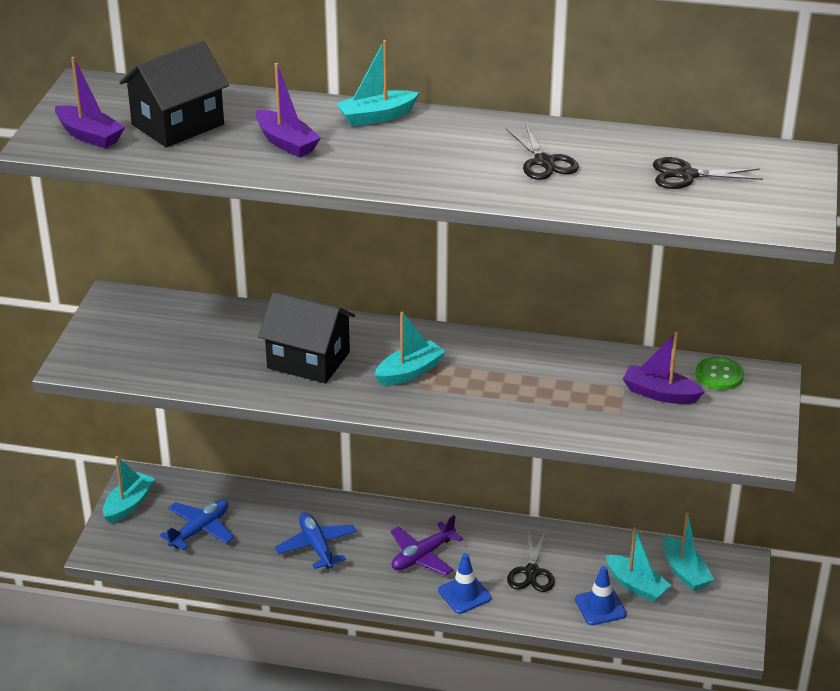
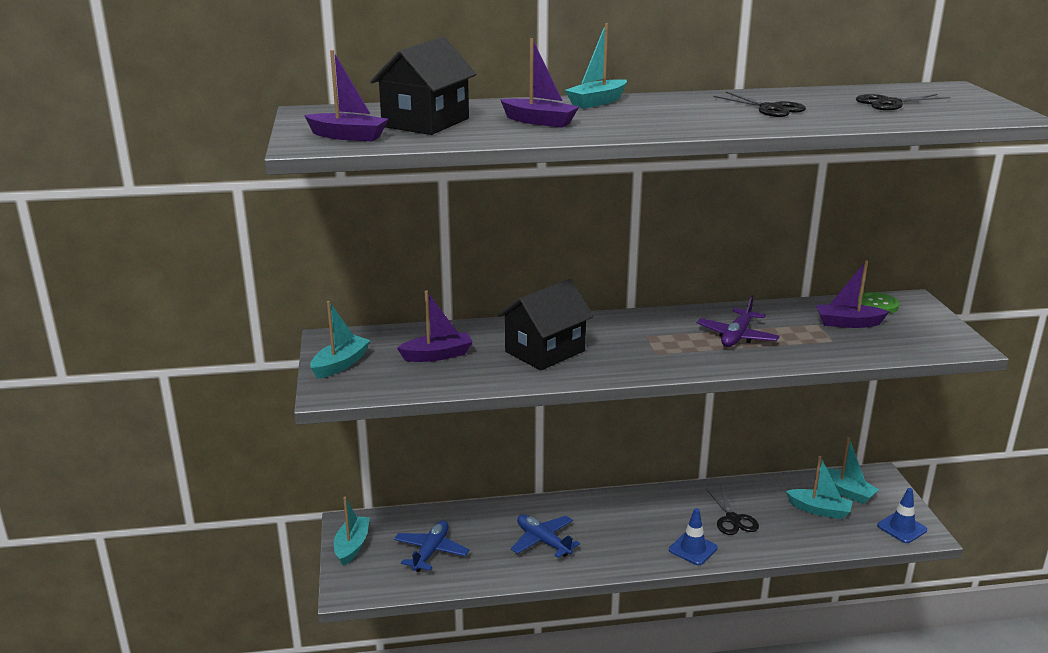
camera: 20 degrees left, 10 degrees down
(201, 342) = (437, 355): none -> purple boat
(308, 360) = (545, 351): black house -> black house turned 45 degrees counterclockwise
(409, 372) = (638, 344): turquoise boat -> turquoise boat (340, 364)
(423, 556) = (637, 528): purple plane -> purple plane (737, 336)
(600, 607) = (805, 532): blue traffic cone -> blue traffic cone (902, 528)

